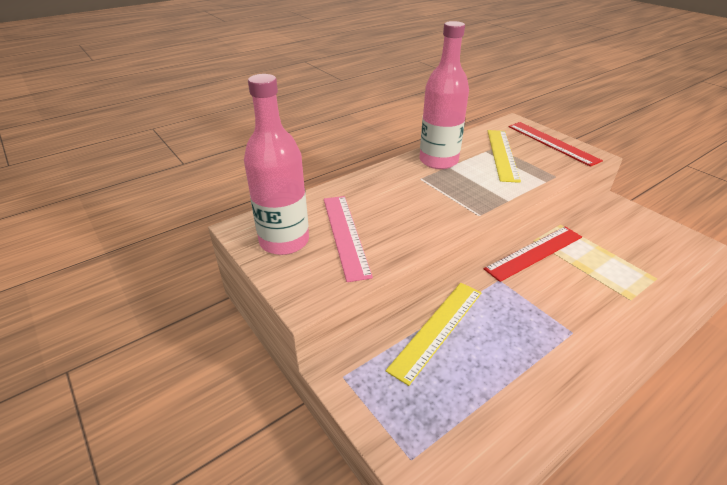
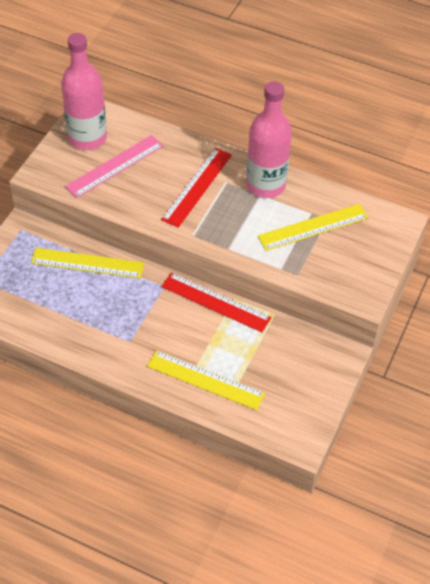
camera: 60 degrees right, 15 degrees up
(552, 143) = (370, 261): red ruler -> red ruler (197, 187)
(639, 291) = (205, 380): none -> yellow ruler

